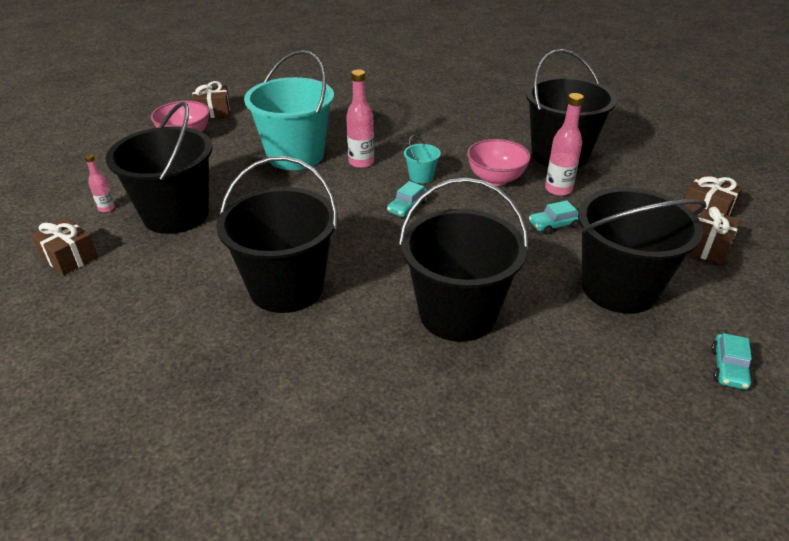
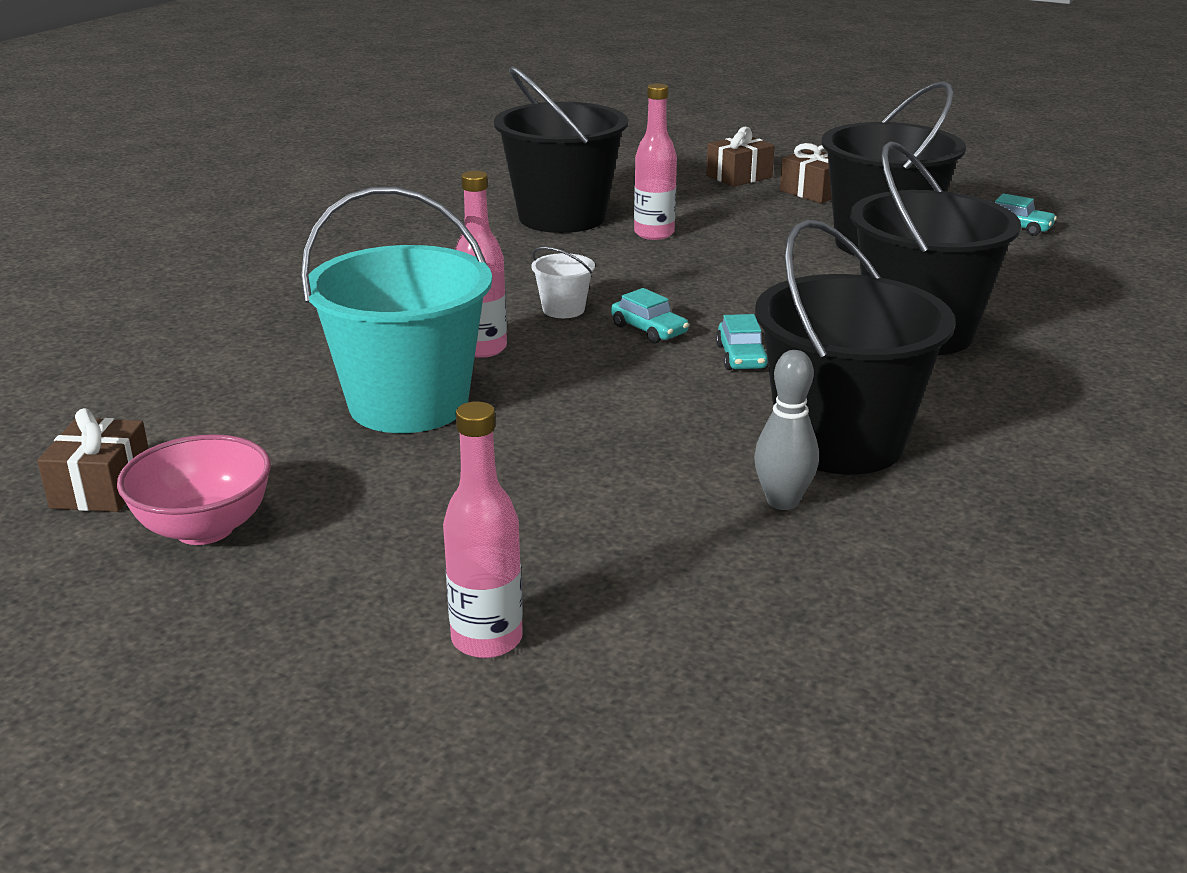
camera: 75 degrees left, 10 degrees down
(69, 257) = (677, 685): brown gift -> none
(106, 208) = (487, 639): pink bottle -> pink bottle, size x1.75
(176, 214) = (564, 544): black bucket -> none
(218, 272) = (782, 501): none -> grey bowling pin
(421, 177) = (563, 309): turquoise bucket -> white bucket
(495, 179) = (603, 263): pink bowl -> none
(554, 225) = (739, 250): turquoise car -> turquoise car (741, 357)

